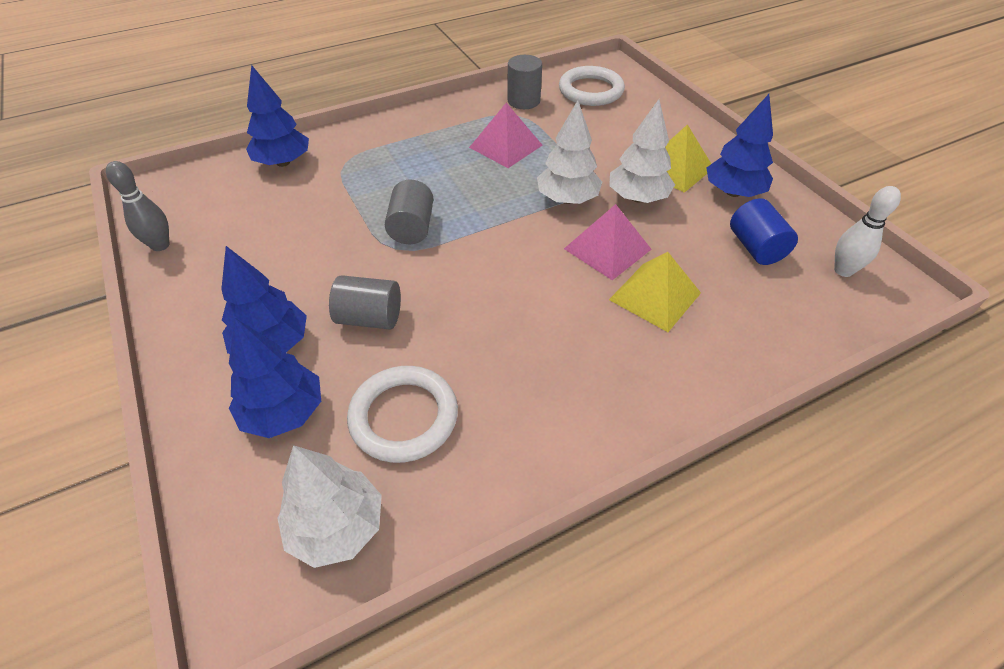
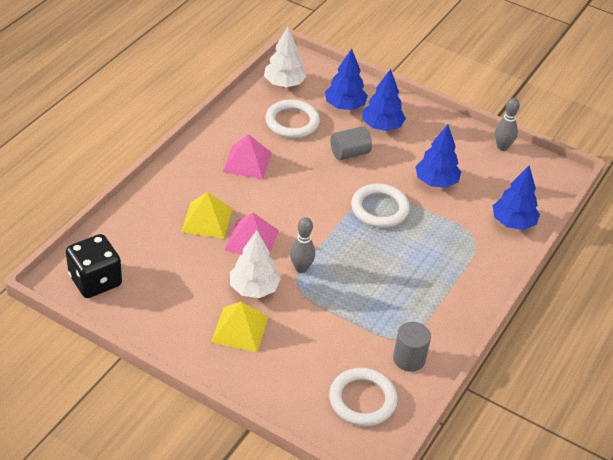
camera: 145 degrees right, 5 degrees down
(412, 228) = (379, 209): grey cylinder -> white ring
(506, 146) = (380, 300): pink pyramid -> pink pyramid (247, 162)
(567, 199) = (301, 268): white tree -> grey bowling pin
(733, 192) = (187, 321): blue tree -> blue tree (436, 182)
(755, 247) = (157, 277): blue cylinder -> none
(843, 270) = (95, 281): white bowling pin -> black dice

